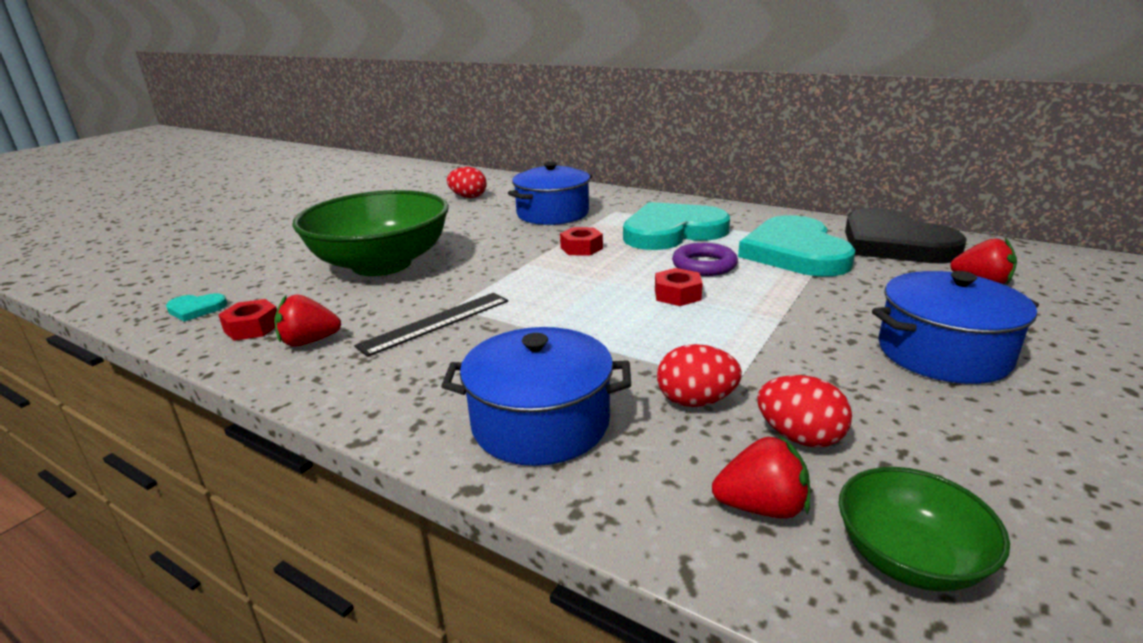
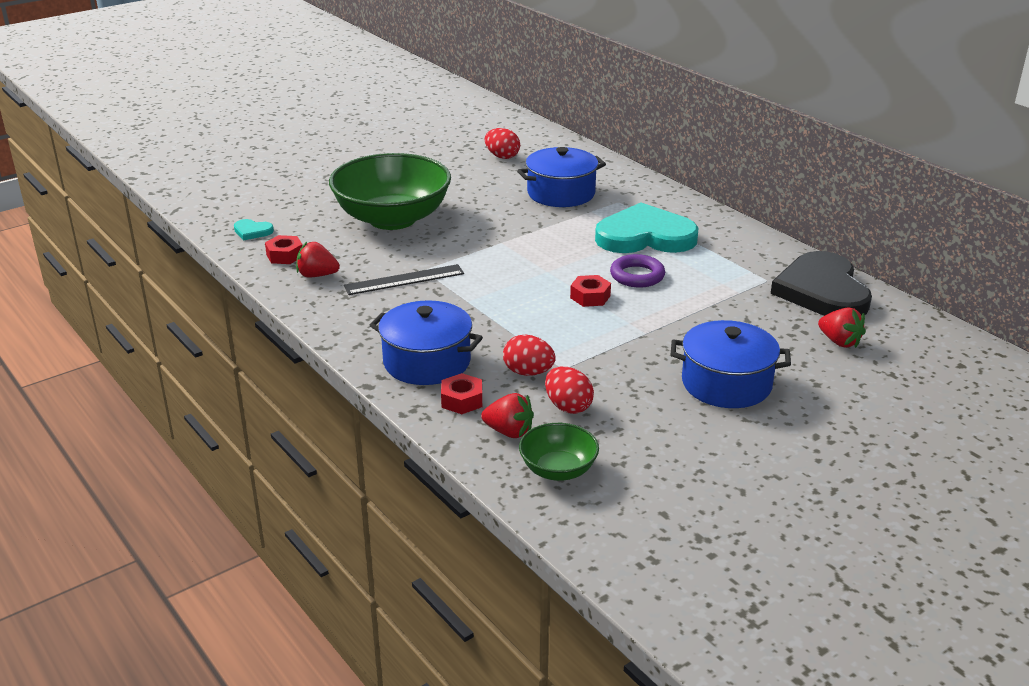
camera: 20 degrees right, 5 degrees up
(581, 248) = (555, 237): red nut -> red nut (462, 400)
(795, 252) = (725, 280): turquoise heart -> none

